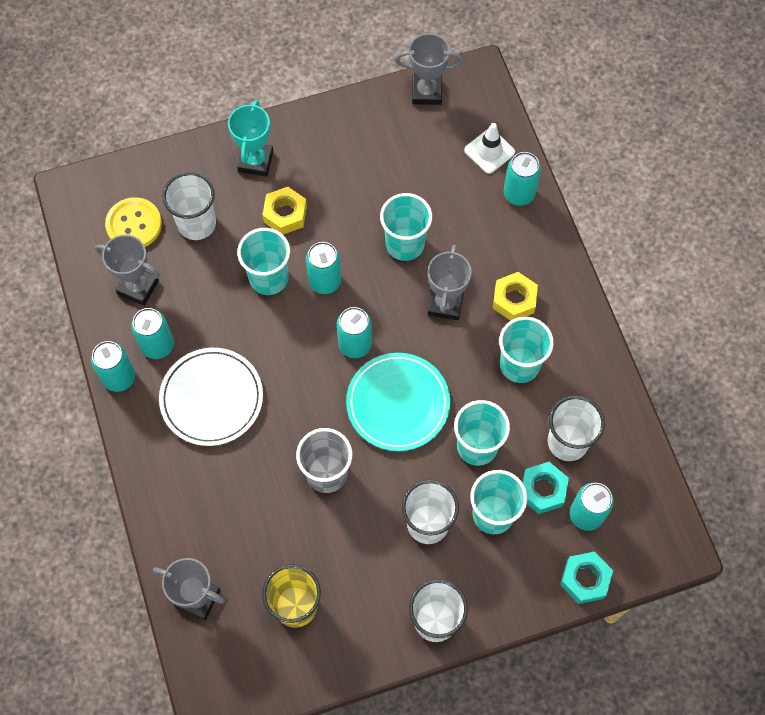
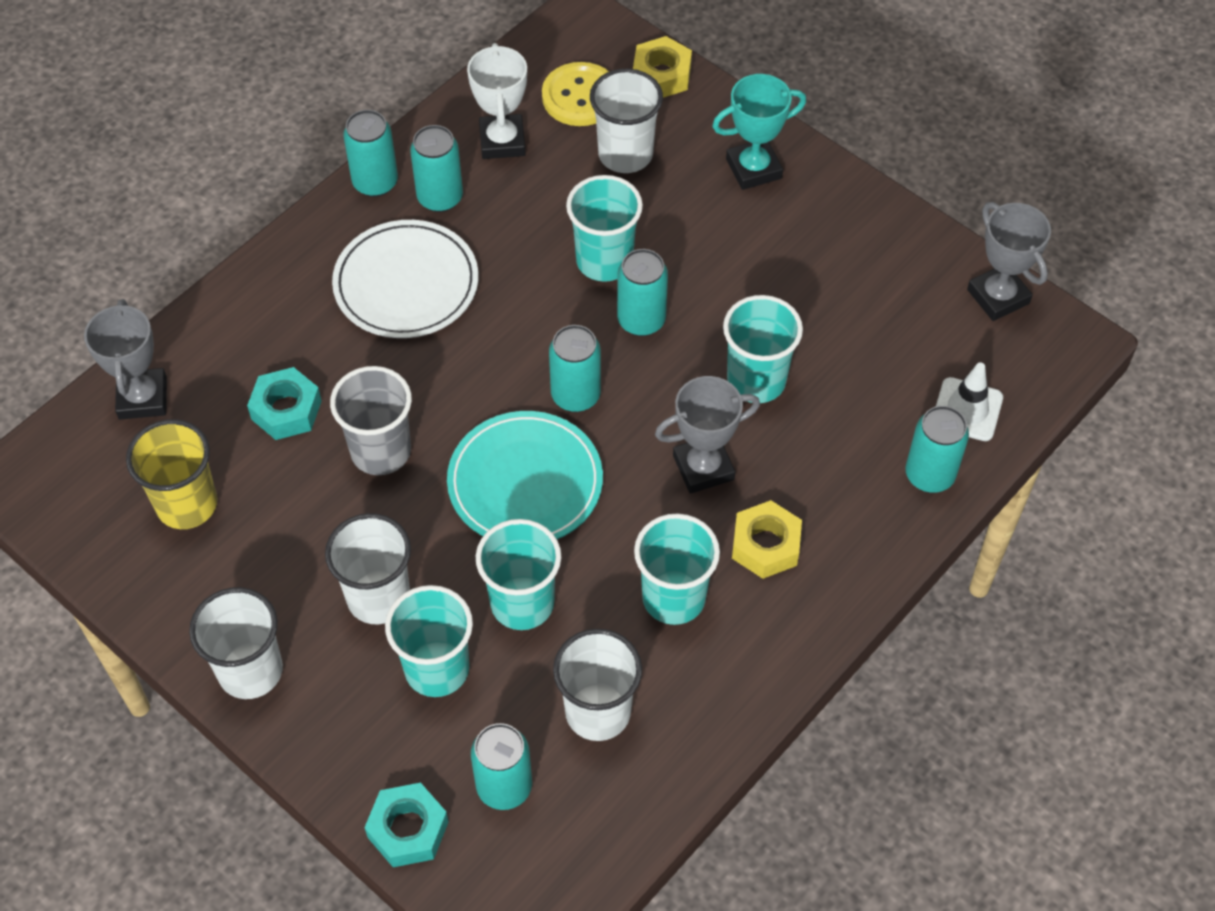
camera: 60 degrees right, 10 degrees down
(138, 287) = (502, 141): grey trophy -> white trophy
(285, 214) = (703, 234): yellow nut -> yellow nut (661, 75)
(542, 490) = (507, 714): turquoise nut -> turquoise nut (286, 410)

